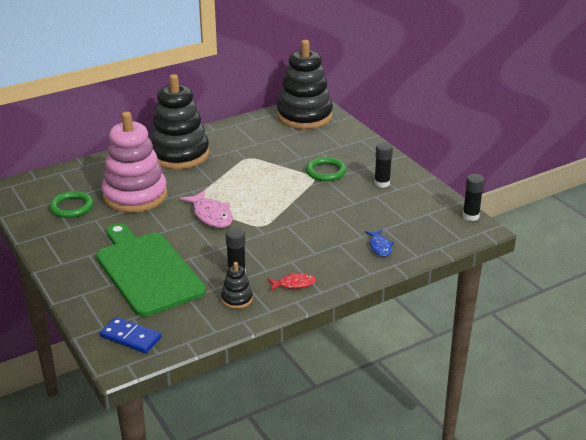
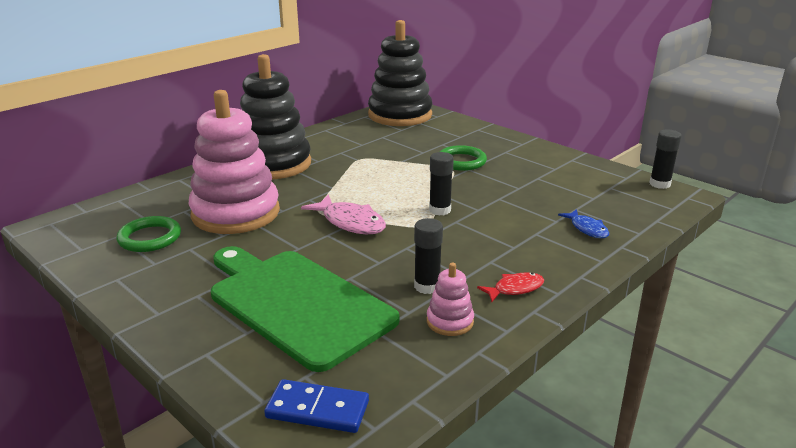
camera: 15 degrees left, 5 degrees down
(237, 299) = (450, 321): black stacking toy -> pink stacking toy
(382, 183) = (534, 165): black glue stick -> black glue stick (440, 210)

